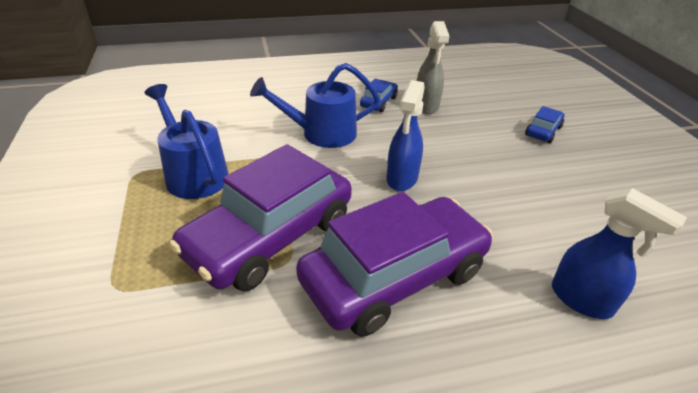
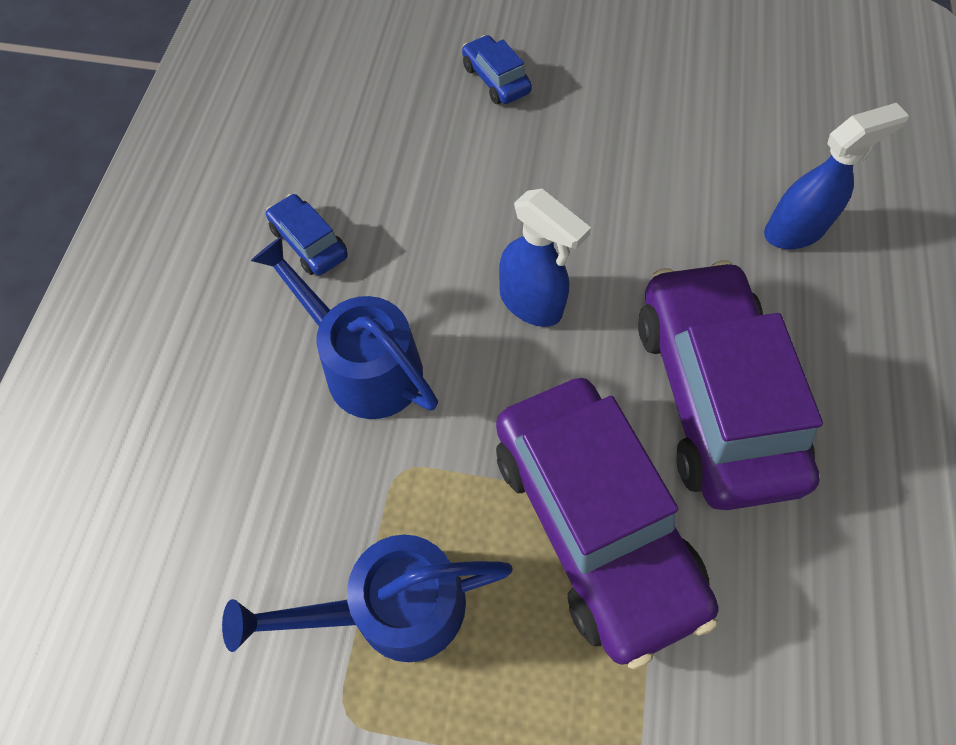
camera: 65 degrees left, 25 degrees up
(322, 133) = (364, 365): blue watering can -> blue watering can turned 120 degrees clockwise
(426, 106) = (357, 182): grey spray bottle -> none

